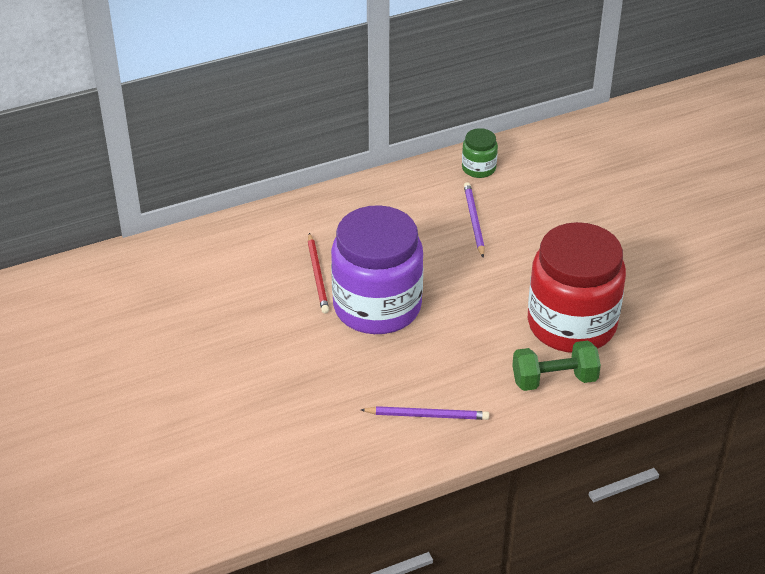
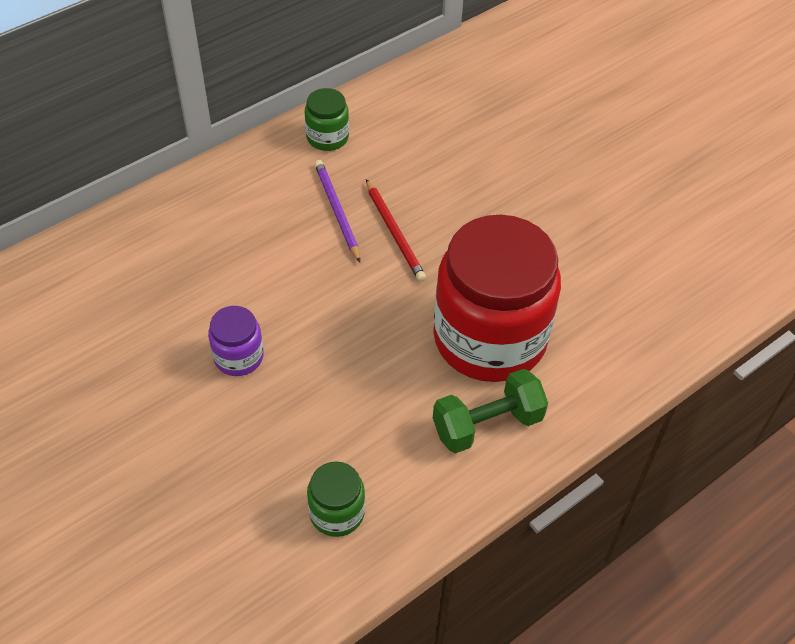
camera: 15 degrees left, 10 degrees up
(317, 275) = (152, 324): red pencil -> red pencil (394, 232)
(377, 306) = (238, 357): purple jar -> purple jar, size x0.43
(427, 415) = (337, 513): purple pencil -> green jar

